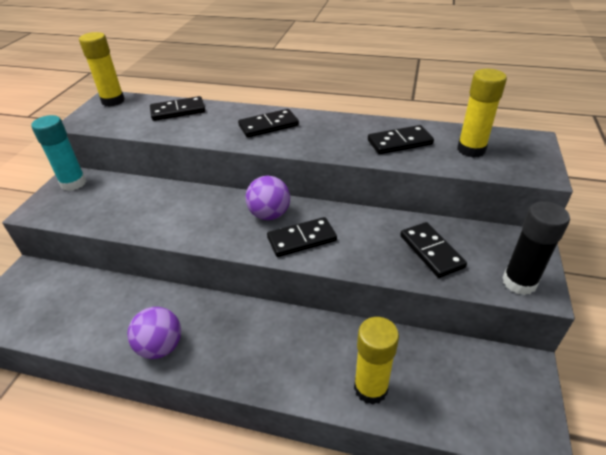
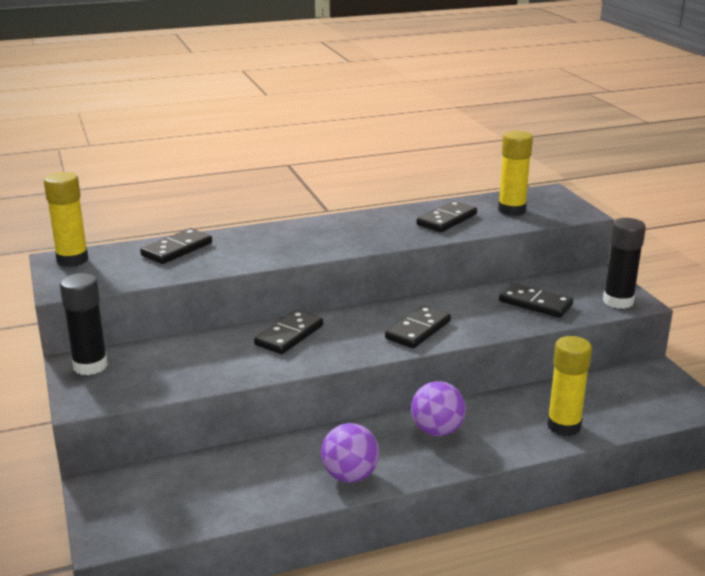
camera: 35 degrees left, 15 degrees down
(73, 183) = (90, 366): turquoise glue stick -> black glue stick
(268, 126) = (303, 237): black domino -> black domino (289, 335)
(269, 214) = (362, 323): purple ball -> purple ball (437, 431)

